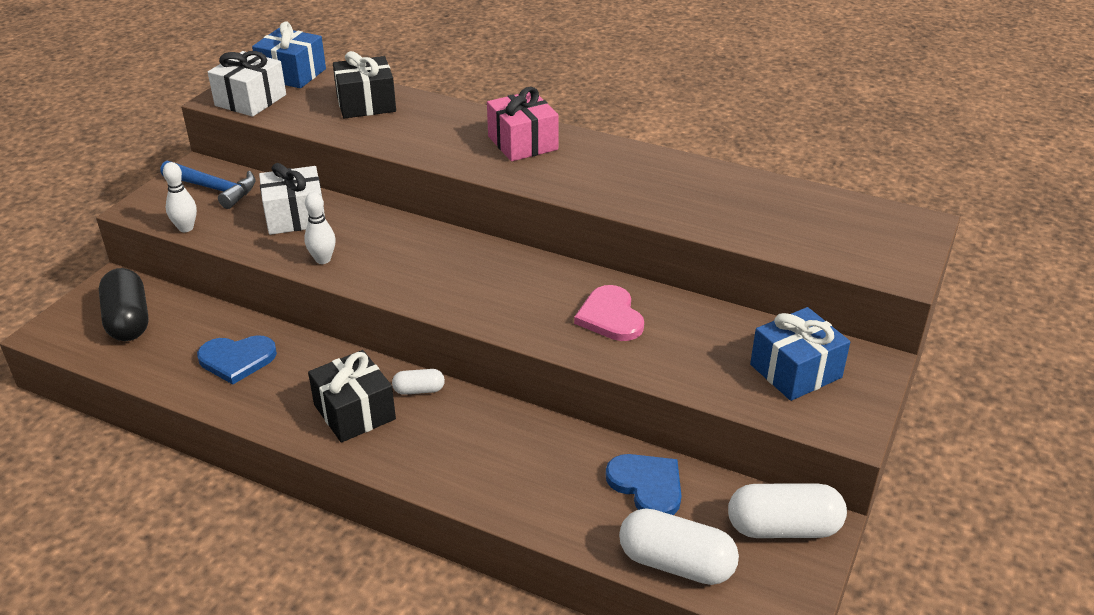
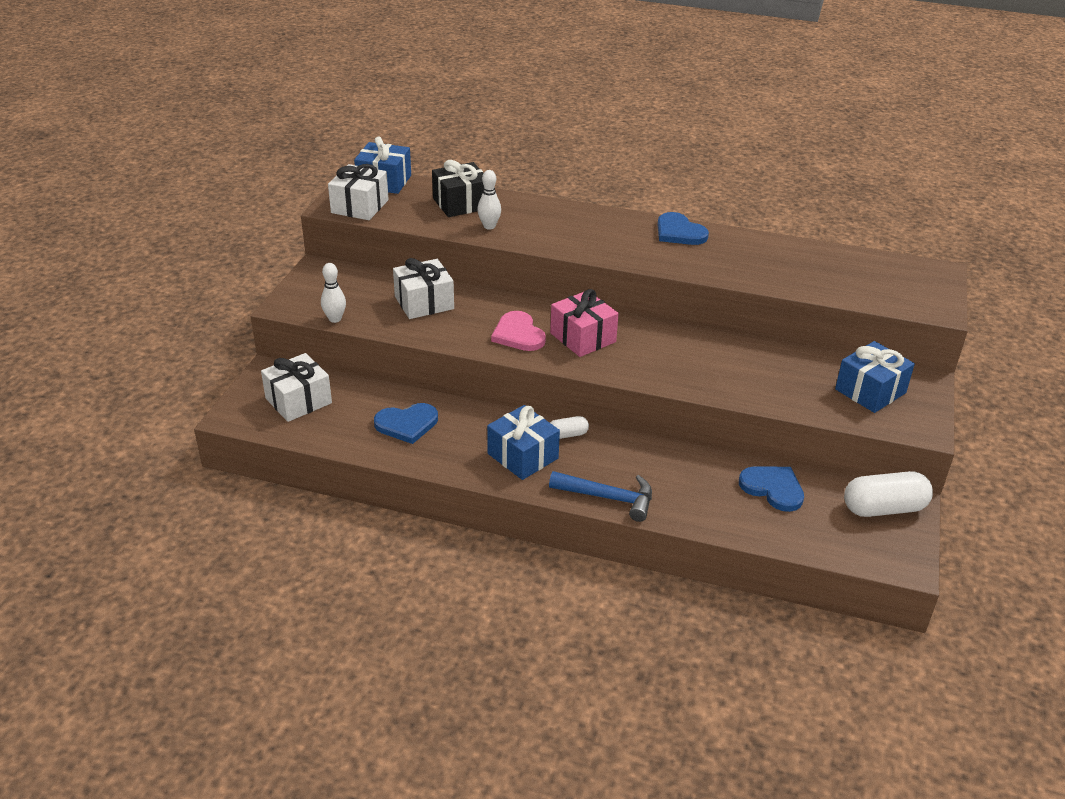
camera: 10 degrees left, 0 degrees up
(128, 320) = (298, 401): black capsule -> white gift
(214, 189) = (342, 284): blue hammer -> blue hammer (608, 498)
(323, 259) = (464, 336): white bowling pin -> white bowling pin (489, 226)
(354, 412) = (523, 456): black gift -> blue gift
(522, 143) = (607, 228): pink gift -> pink gift (583, 337)
(607, 153) = (679, 232): none -> blue heart
(610, 316) = (715, 362): pink heart -> pink heart (518, 334)
(676, 563) = (814, 541): white capsule -> none

